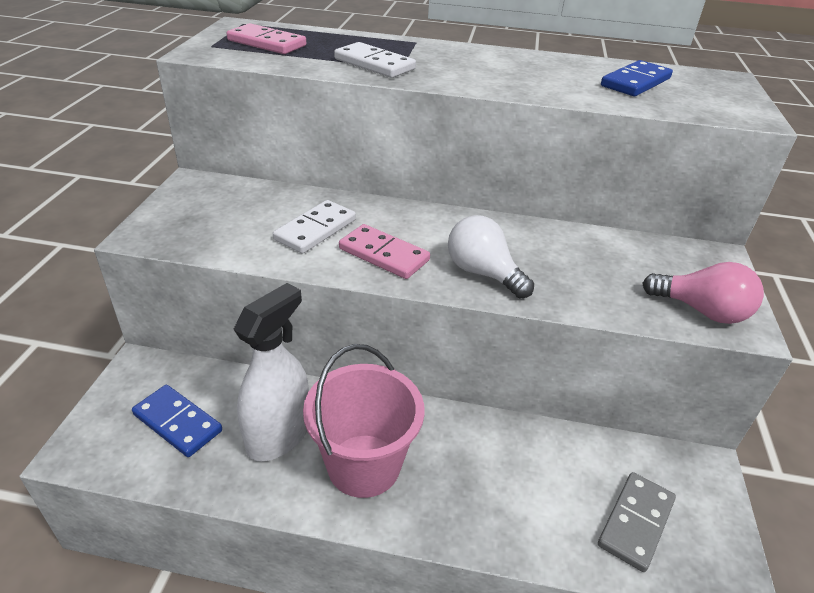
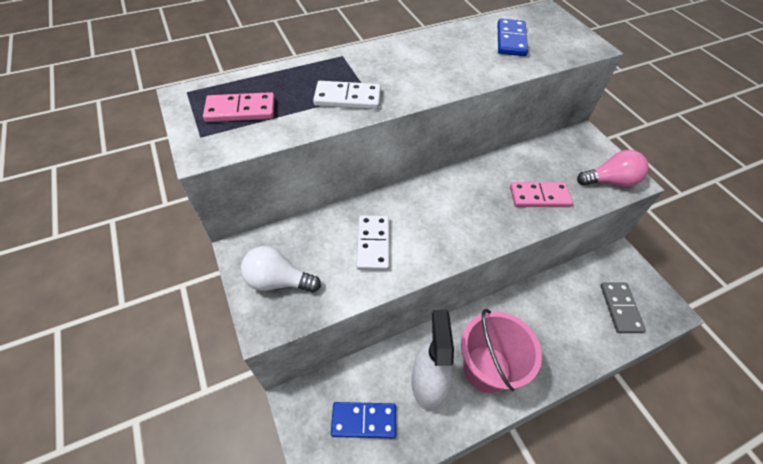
camera: 35 degrees left, 15 degrees up
(383, 255) = (433, 239): pink domino -> pink domino (539, 197)
(483, 273) = (496, 219): white light bulb -> white light bulb (278, 281)

